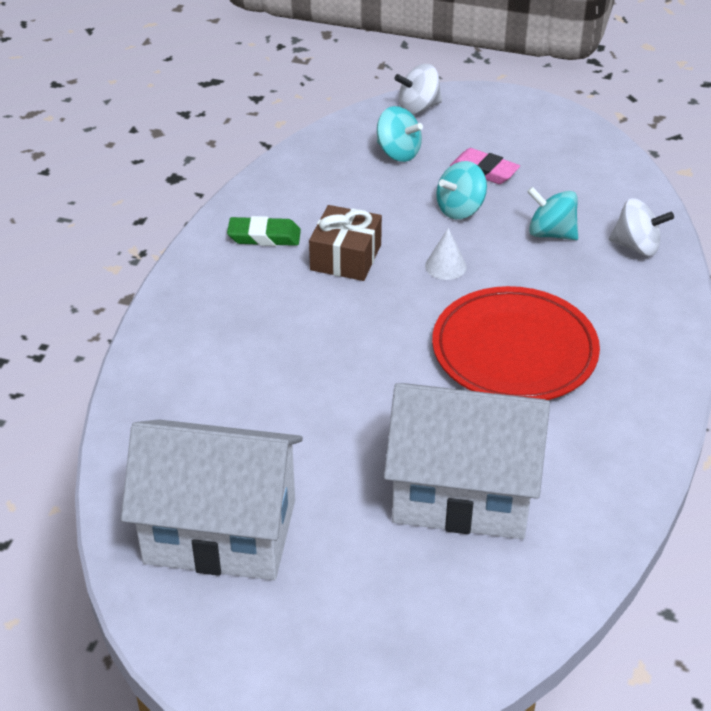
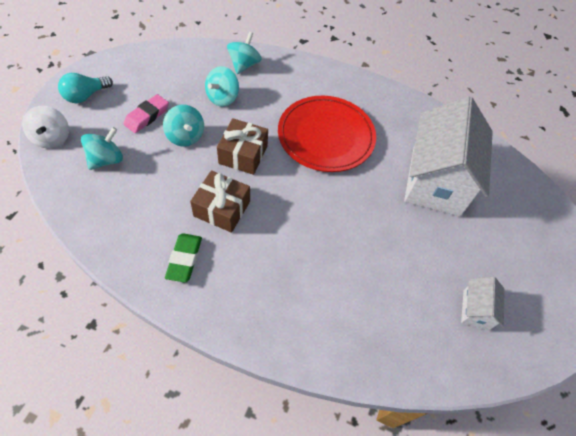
camera: 90 degrees left, 15 degrees up
(220, 531) = (475, 309): white house -> white house, size x0.43
(445, 266) = (243, 154): white cone -> brown gift
(499, 116) = (86, 96): none -> turquoise light bulb
(636, 246) = (244, 65): white spinning top -> turquoise spinning top

